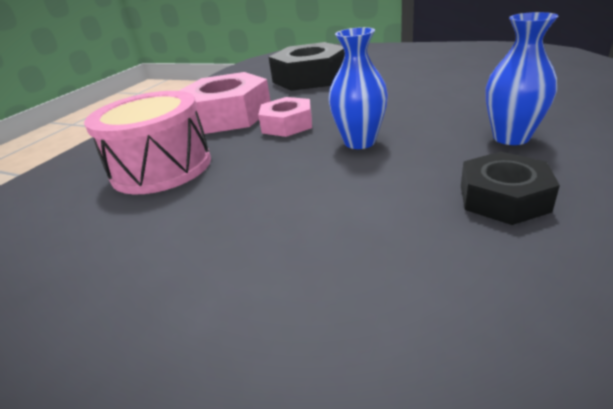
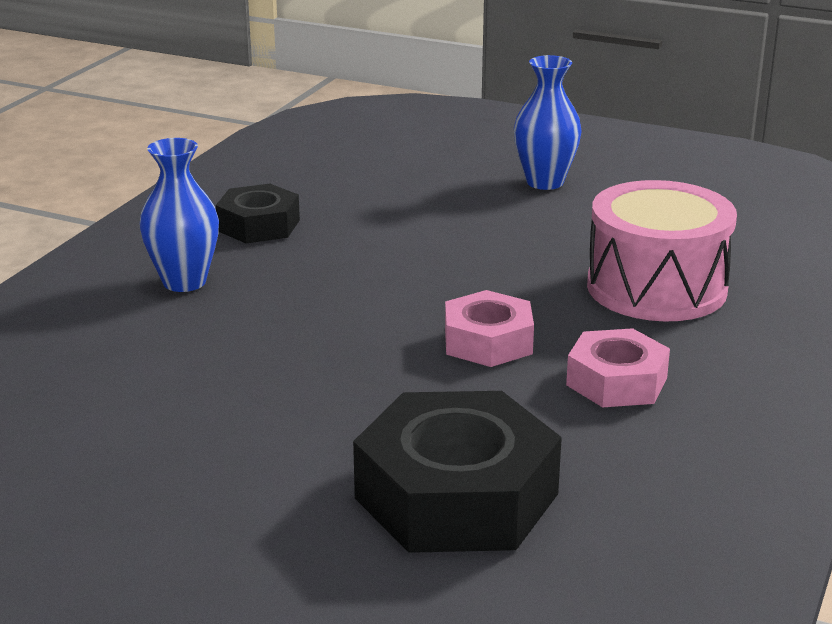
camera: 175 degrees right, 5 degrees down
(227, 115) = (616, 381): pink nut -> pink nut, size x0.58
(359, 142) = (375, 296): blue vase -> blue vase (545, 182)

